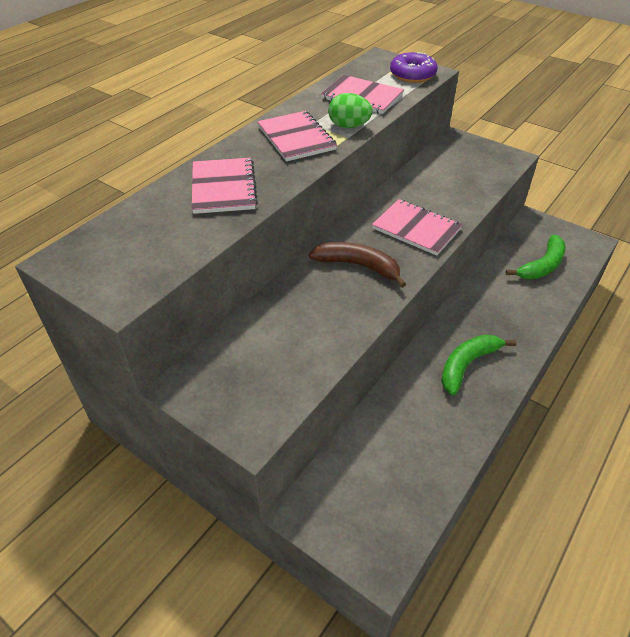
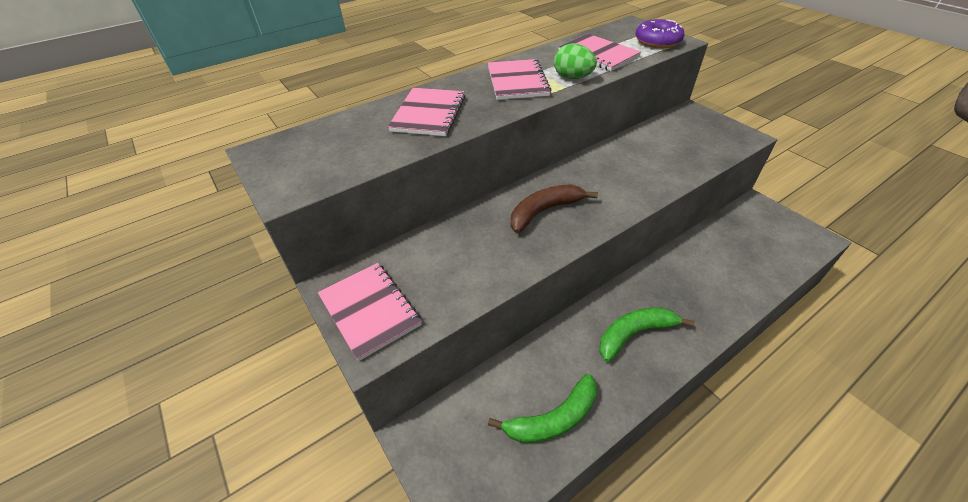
camera: 20 degrees right, 0 degrees up
(358, 266) = (544, 211): brown banana -> brown banana turned 75 degrees counterclockwise
(416, 229) = (617, 187): pink notebook -> pink notebook (369, 310)
(542, 266) = (752, 251): green banana -> green banana (553, 419)

